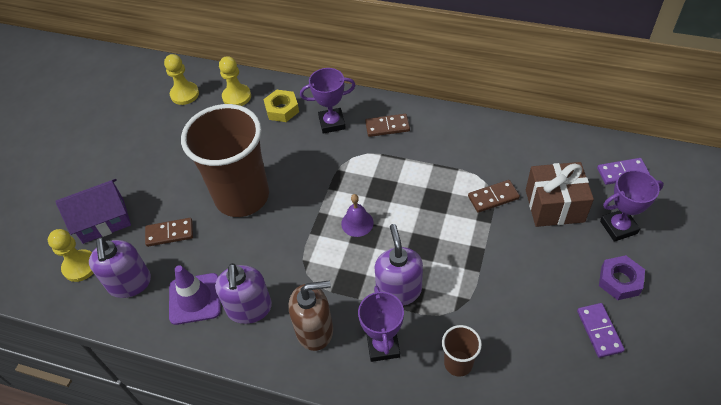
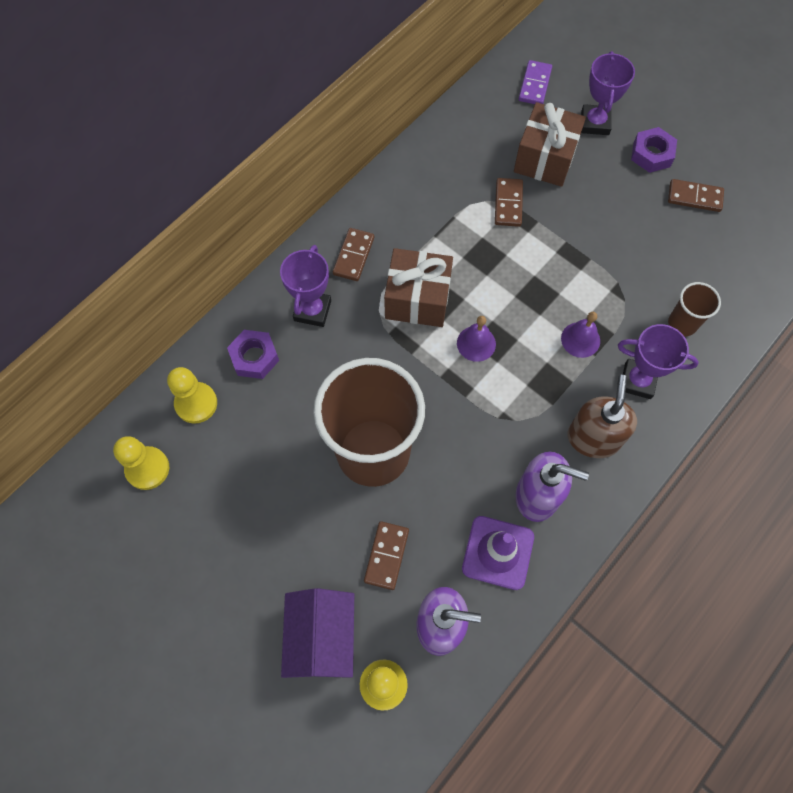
camera: 70 degrees left, 15 degrees up
(282, 109) = (254, 357): yellow nut -> purple nut
(374, 175) = (417, 299): none -> brown gift
(399, 290) = (580, 339): purple soap dispenser -> purple bell
(599, 331) = (694, 197): purple domino -> brown domino

